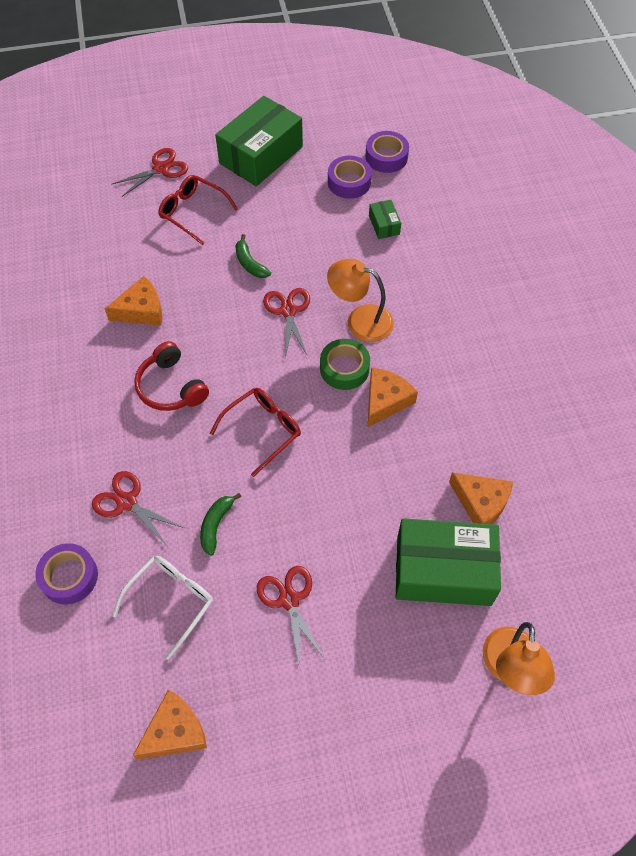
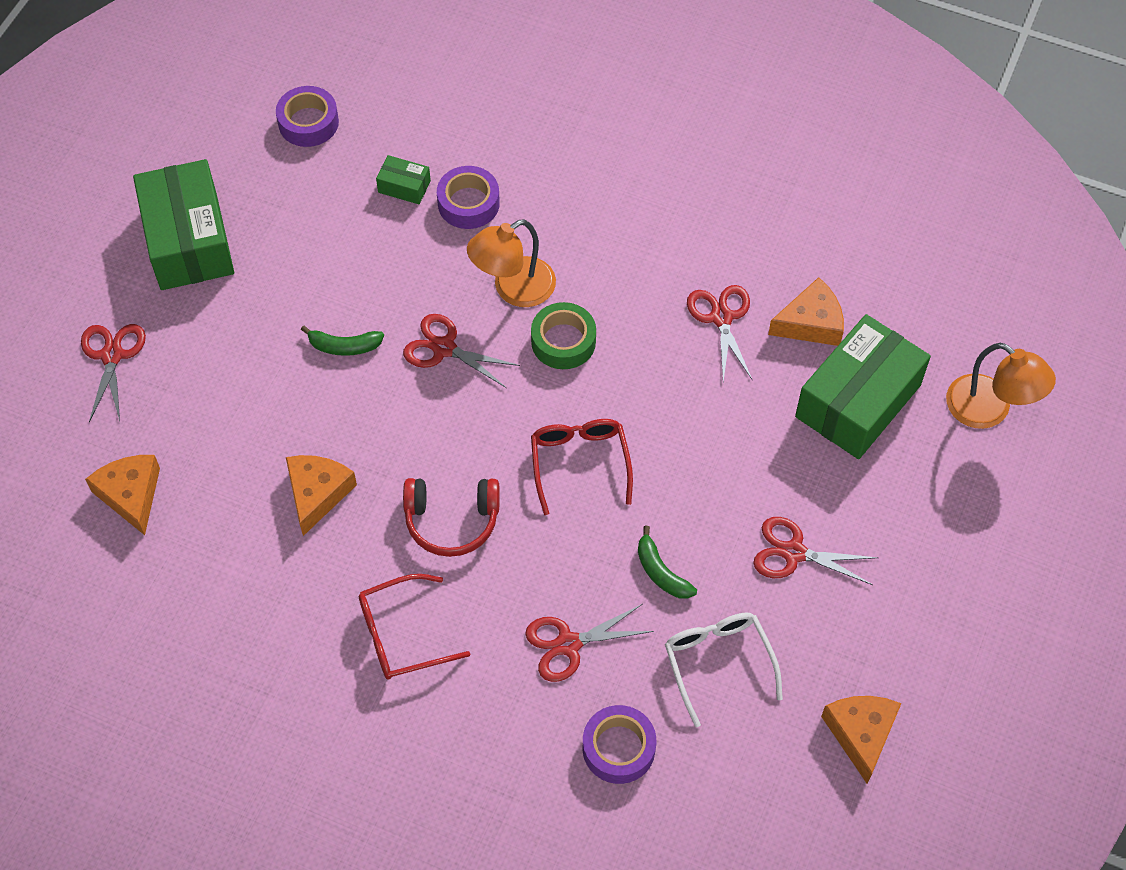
camera: 55 degrees left, 0 degrees up
(193, 212) = (215, 360): red glasses -> red glasses (402, 635)
(349, 182) = (312, 180): purple tape -> purple tape (468, 203)
(385, 401) = (633, 329): orange cheese -> orange cheese (131, 495)
(438, 446) = (721, 318): none -> red scissors

